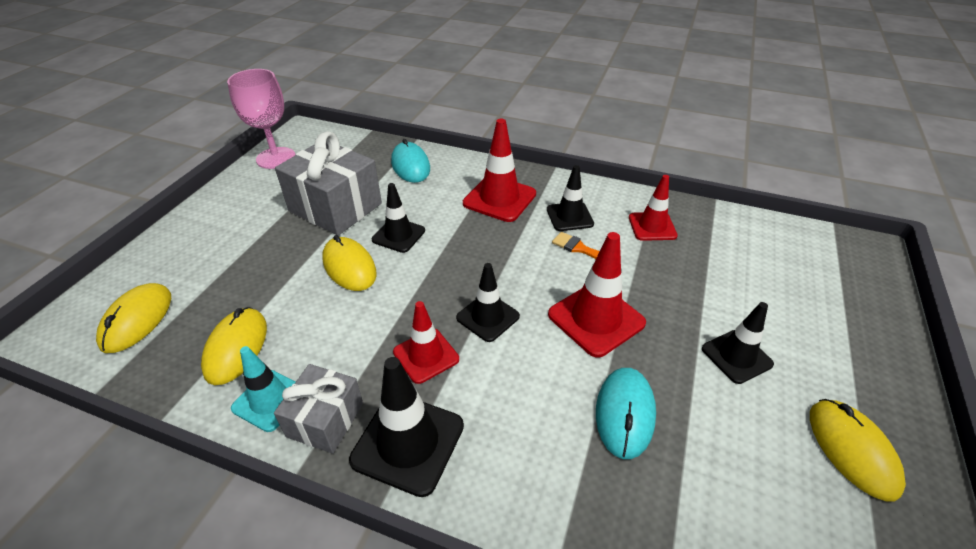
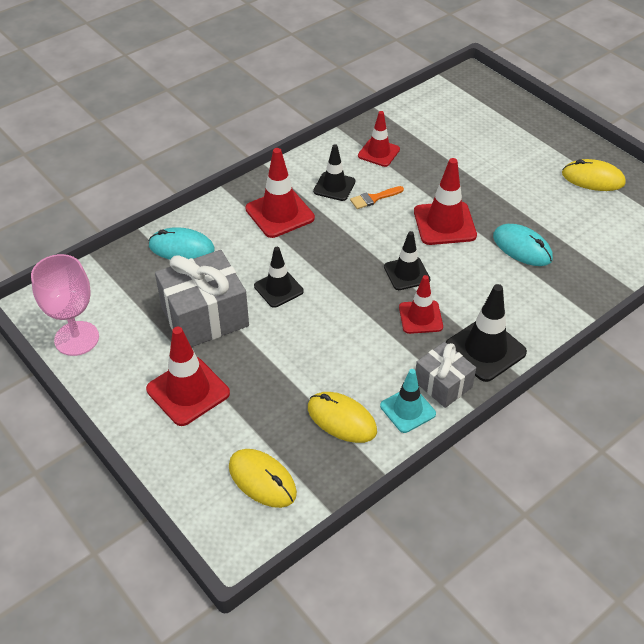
camera: 60 degrees left, 5 degrees up
(239, 232) = (188, 391): none -> red traffic cone
(349, 266) = (295, 330): yellow mouse -> none
(736, 356) = (513, 182): black traffic cone -> none

